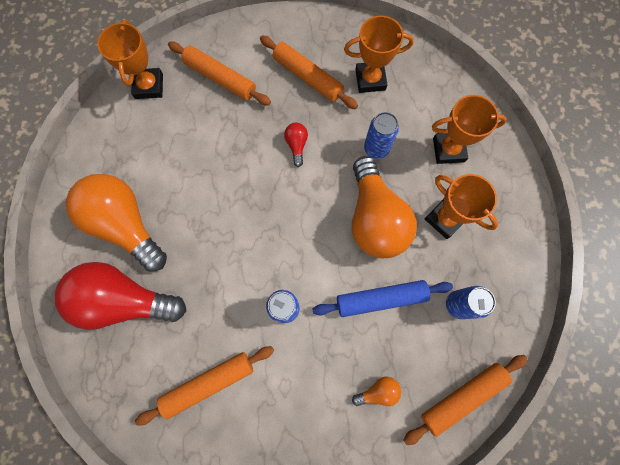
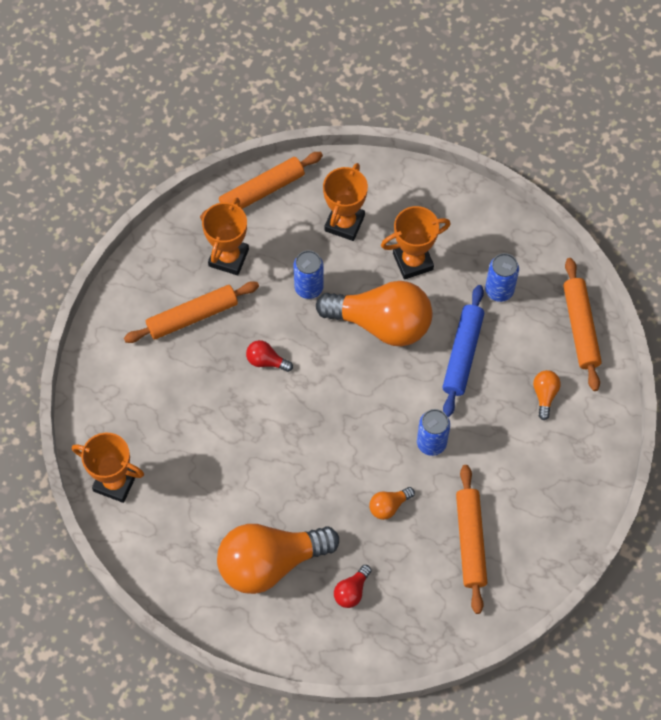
camera: 65 degrees left, 10 degrees down
(125, 300) = (352, 591): red light bulb -> red light bulb, size x0.41
(212, 297) = (389, 506): none -> orange light bulb
(220, 78) = (146, 404): orange rolling pin -> orange rolling pin (262, 191)

